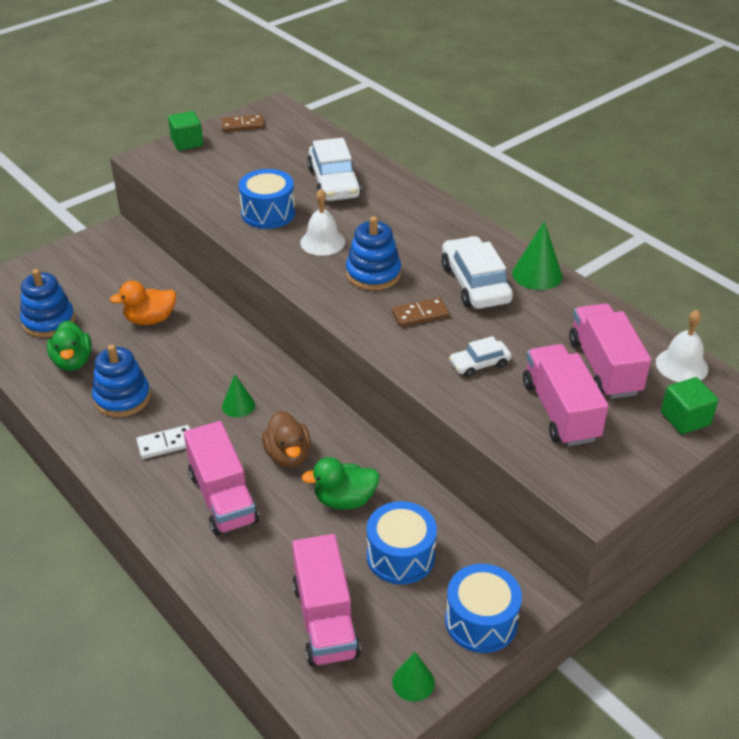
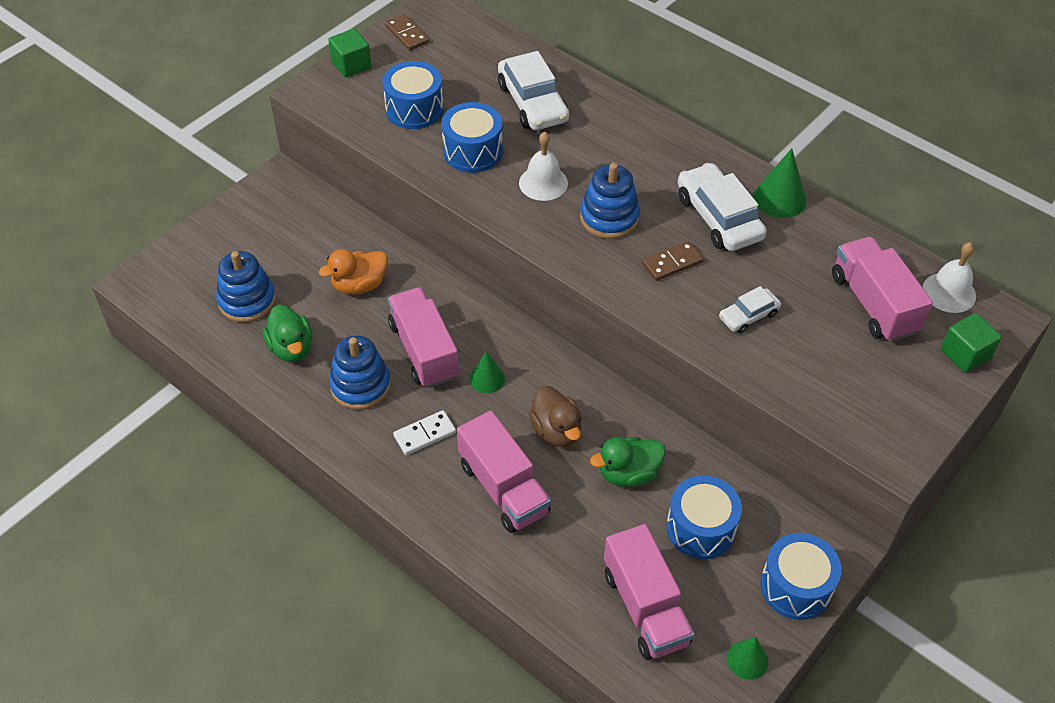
camera: 10 degrees left, 10 degrees up
(229, 178) = (414, 109): none -> blue drum
(242, 125) = (407, 34): brown domino -> brown domino turned 75 degrees clockwise
(560, 411) = (842, 361): pink truck -> pink truck (424, 351)

